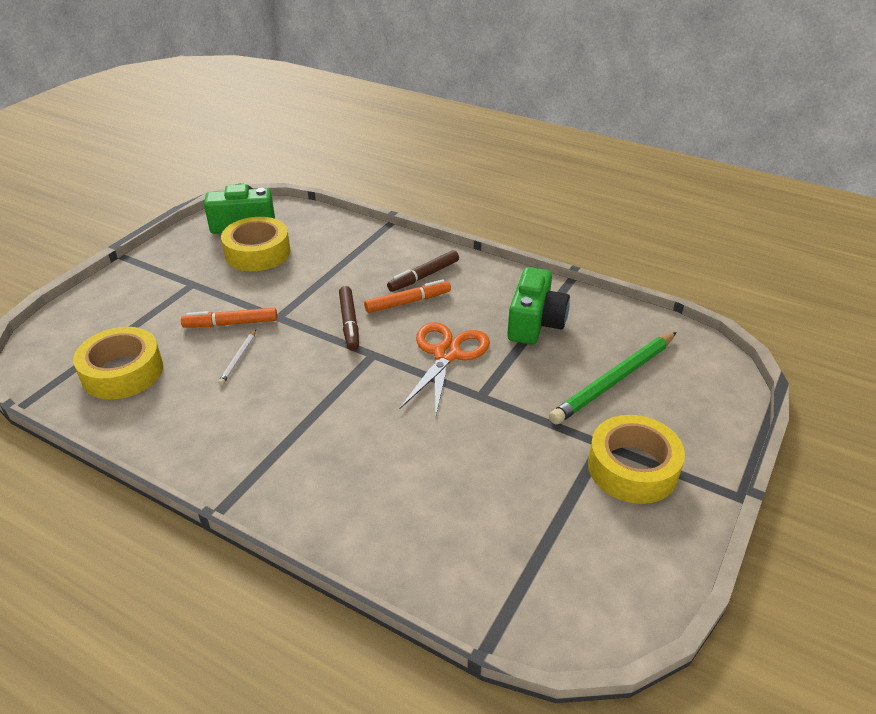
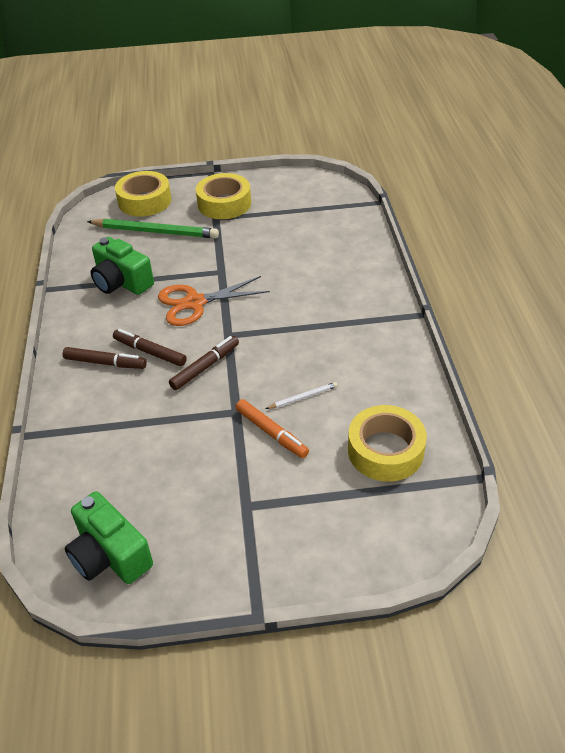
camera: 125 degrees left, 5 degrees up
(257, 253) = (156, 497): yellow tape -> yellow tape (144, 201)
(408, 302) = (150, 352): orange marker -> brown marker
(535, 323) = (122, 282): green camera -> green camera turned 120 degrees counterclockwise

